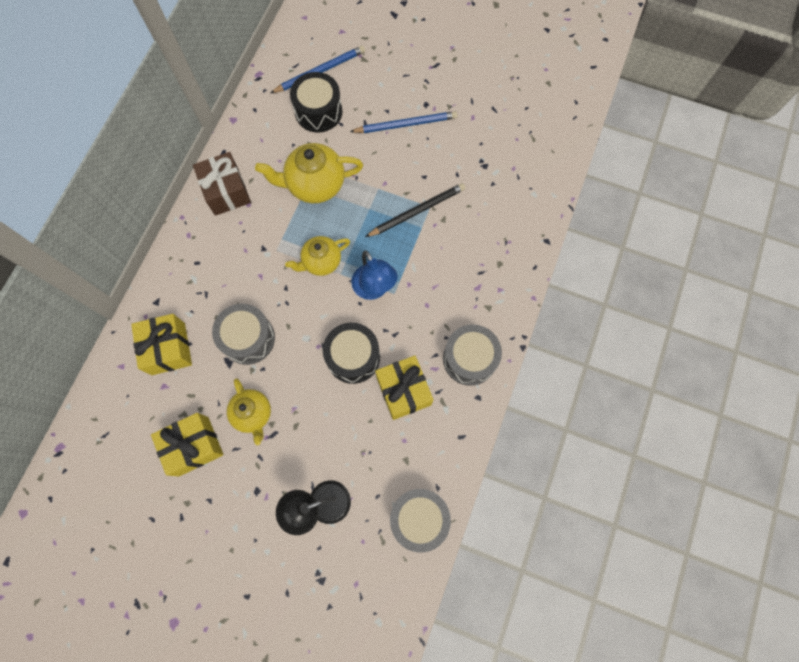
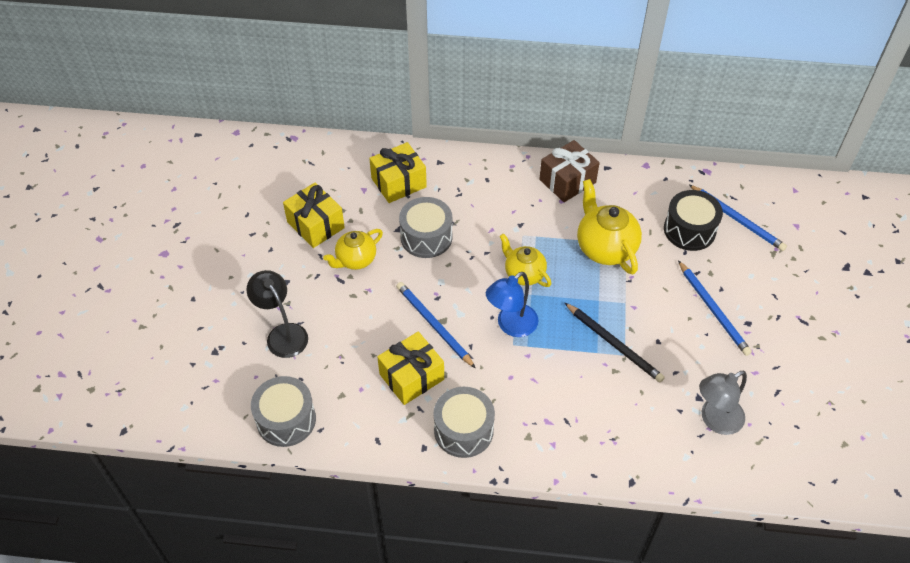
camera: 75 degrees right, 20 degrees down
(353, 357) = (434, 325): black drum -> blue pencil
(507, 161) = (715, 420): none -> grey lamp

